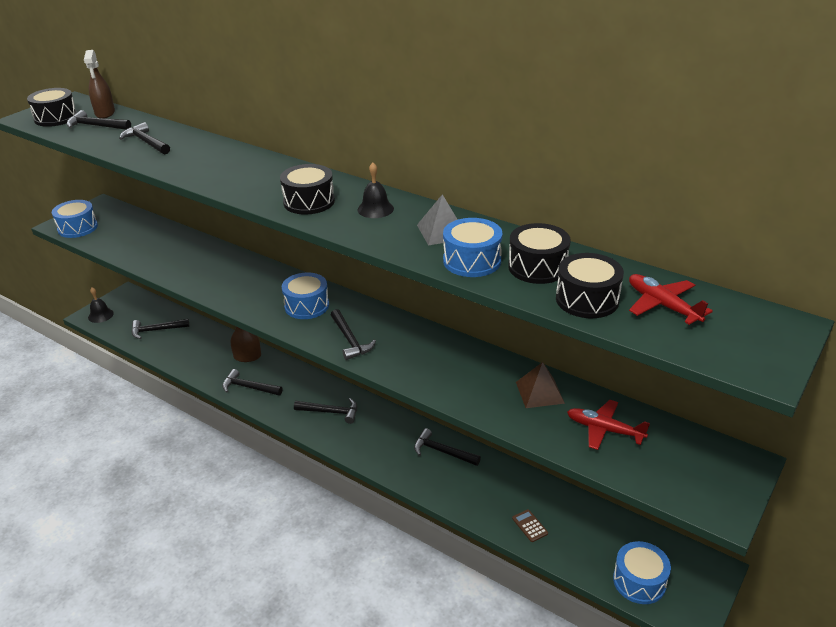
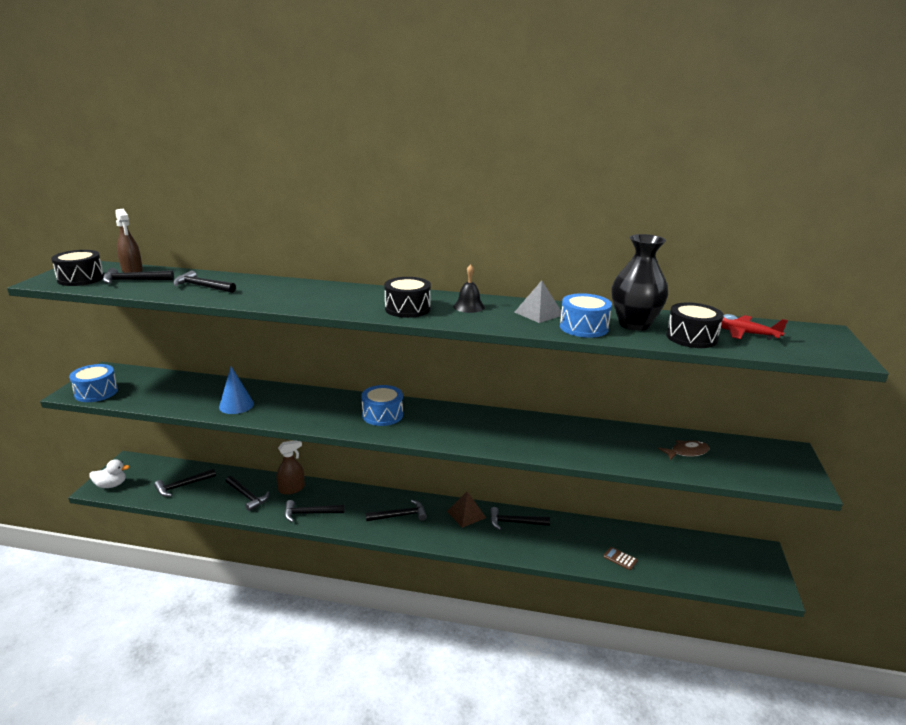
camera: 25 degrees left, 10 degrees down
(100, 315) = (111, 485): black bell -> white duck
(182, 266) = (236, 405): none -> blue cone
(350, 340) = (442, 432): black hammer -> black hammer (247, 496)
(537, 267) = (634, 324): black drum -> black vase
(539, 392) = (620, 438): brown pyramid -> brown pyramid (466, 514)
(604, 430) = (686, 452): red plane -> brown fish
(639, 581) = (723, 574): blue drum -> none

